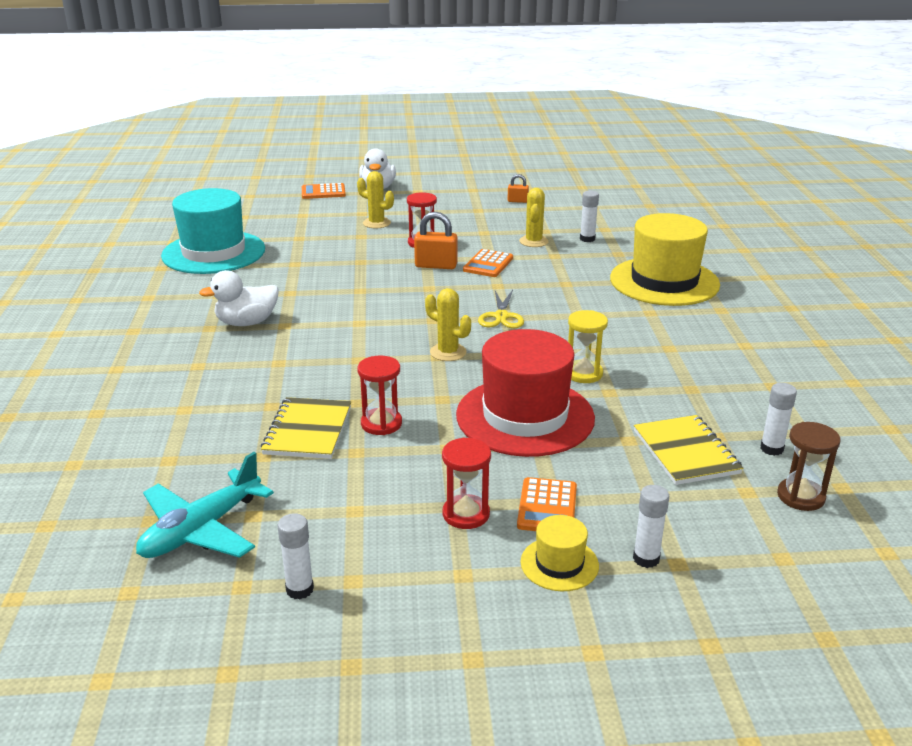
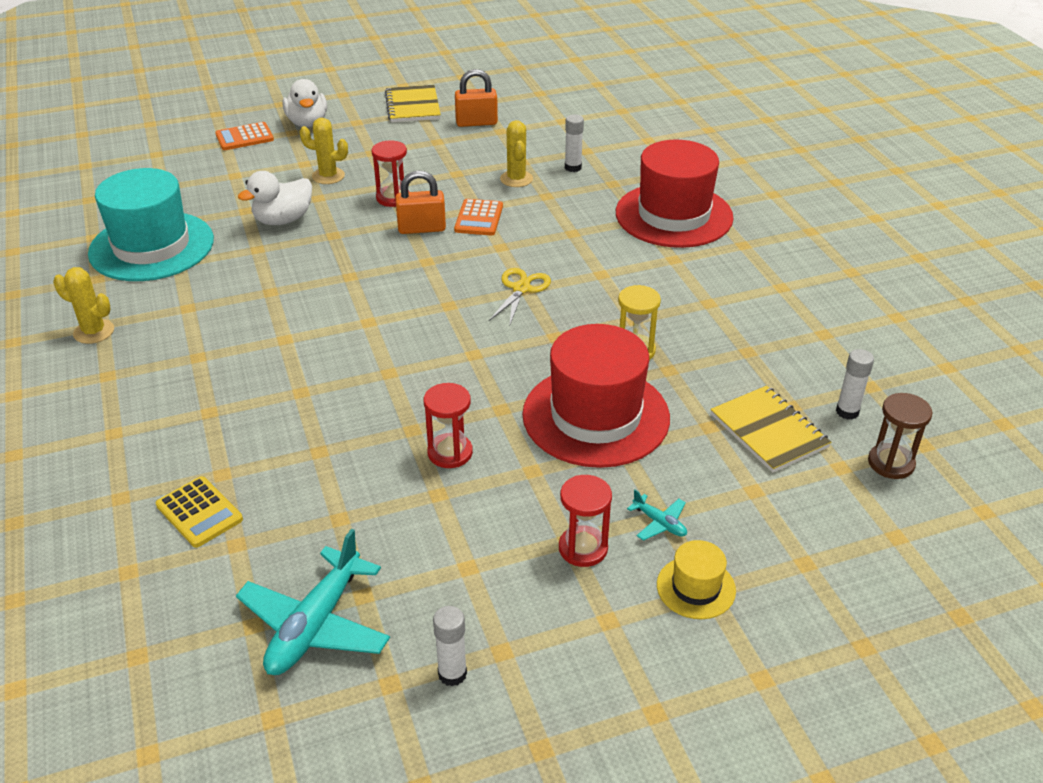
camera: 15 degrees left, 10 degrees up
(151, 433) = (199, 512): none -> yellow calculator
(246, 322) = (239, 342): white duck -> white duck (283, 220)
(308, 430) = (374, 476): yellow notebook -> yellow notebook (412, 106)
(448, 352) = (483, 346): yellow cactus -> yellow cactus (94, 332)
(501, 316) = (521, 289): yellow scissors -> yellow scissors turned 150 degrees counterclockwise
(517, 201) = (476, 122): orange padlock -> orange padlock, size x1.75
(547, 507) = (659, 523): orange calculator -> turquoise plane
(646, 559) = (774, 564): white glue stick -> none
(664, 281) = (674, 215): yellow hat -> red hat

